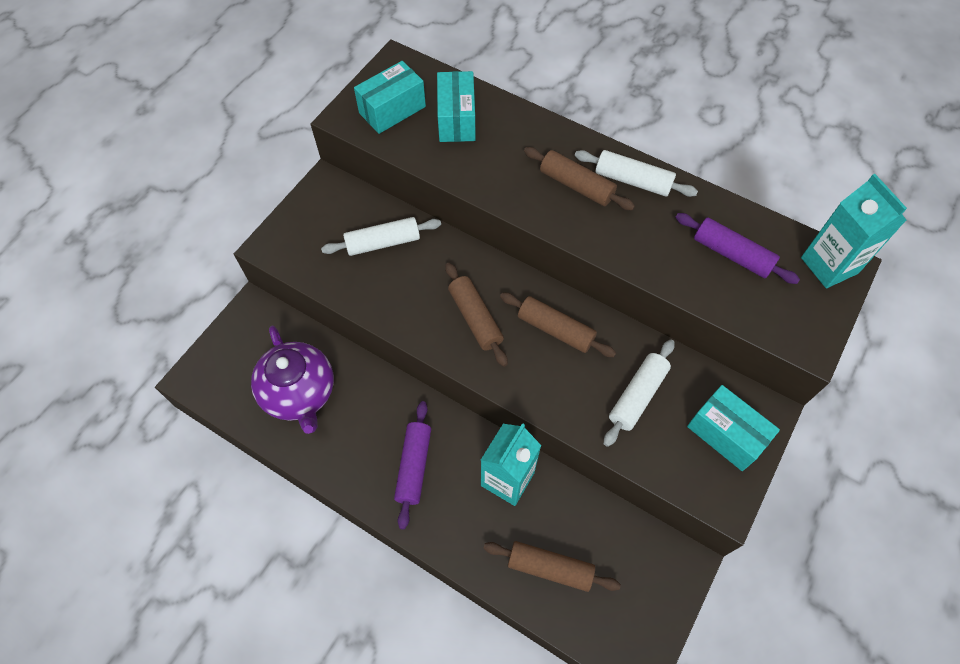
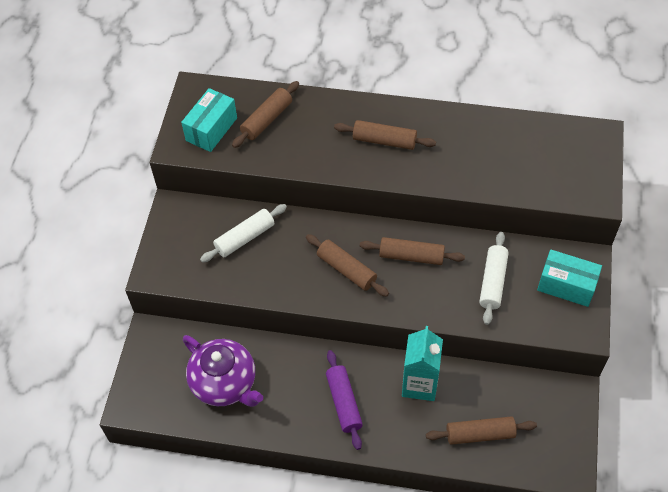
camera: 20 degrees left, 5 degrees down
(456, 119) = (267, 120): turquoise box -> brown rolling pin
(633, 180) = (424, 123): white rolling pin -> none
(732, 254) = (519, 153): purple rolling pin -> none
(829, 265) = (589, 138): turquoise carton -> none

